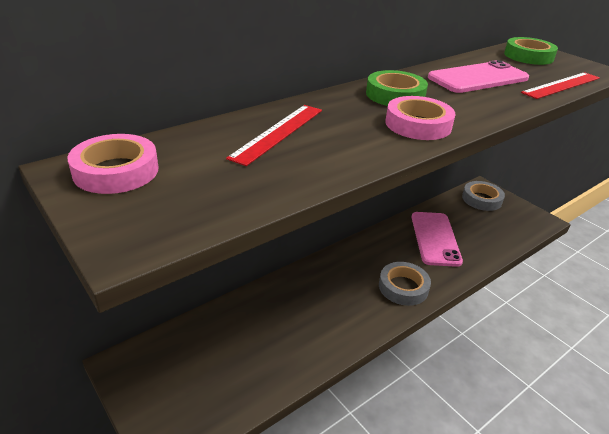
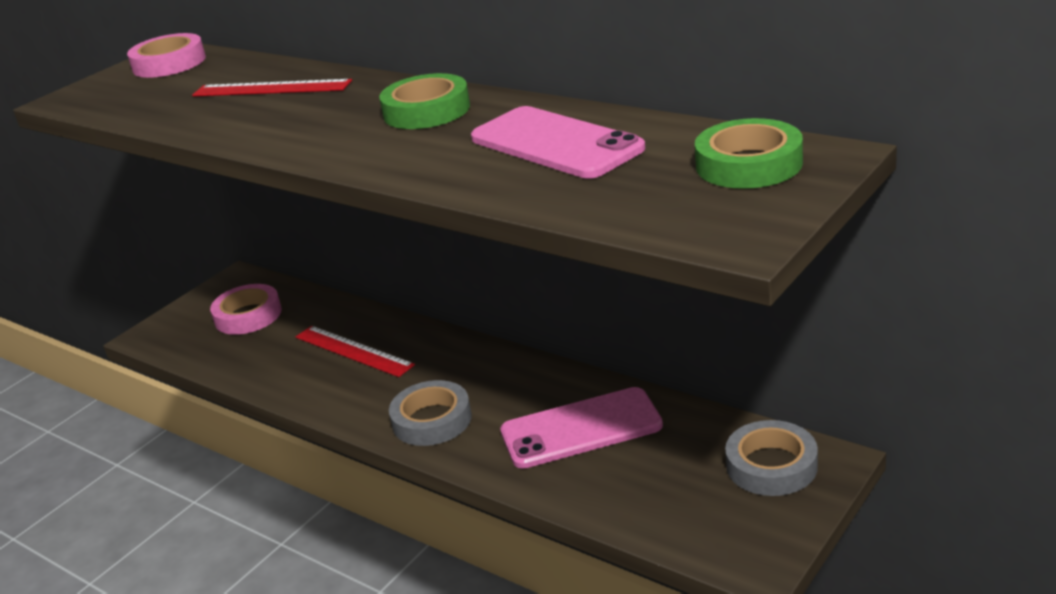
camera: 80 degrees right, 5 degrees down
(418, 124) = (333, 139): pink tape -> pink tape (248, 315)
(561, 85) = (589, 206): red ruler -> red ruler (353, 351)

